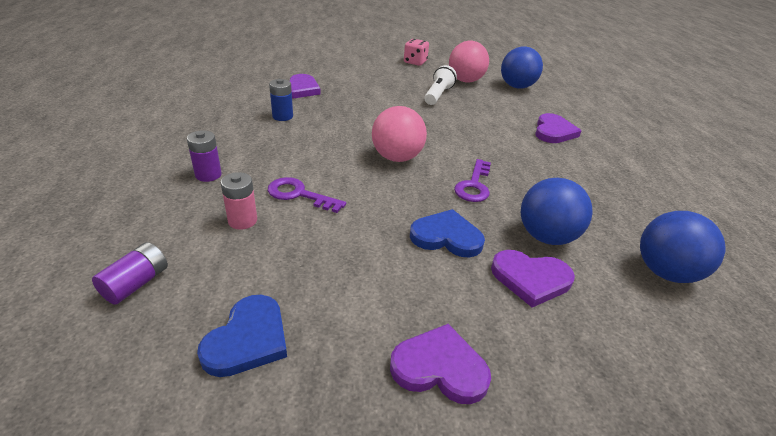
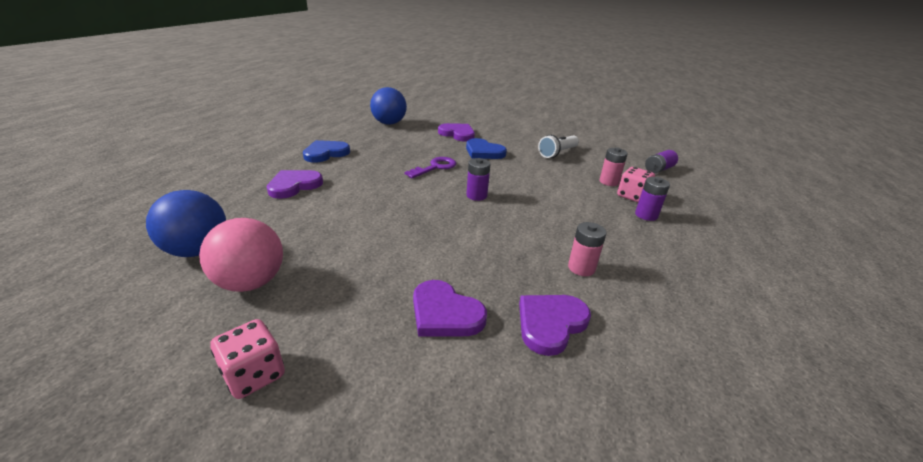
camera: 155 degrees left, 5 degrees down
(215, 200) = (632, 196): none -> pink dice
(248, 339) = (597, 146): blue heart -> blue heart (325, 153)
(282, 116) = (581, 268): blue battery -> pink battery
(299, 195) = (569, 187): purple key -> none
(397, 158) = (476, 195): pink ball -> purple battery
(438, 95) = (341, 260): white flashlight -> white flashlight (557, 153)
(439, 367) = (522, 128): purple heart -> purple heart (445, 313)
(546, 237) = (426, 141): blue ball -> none

